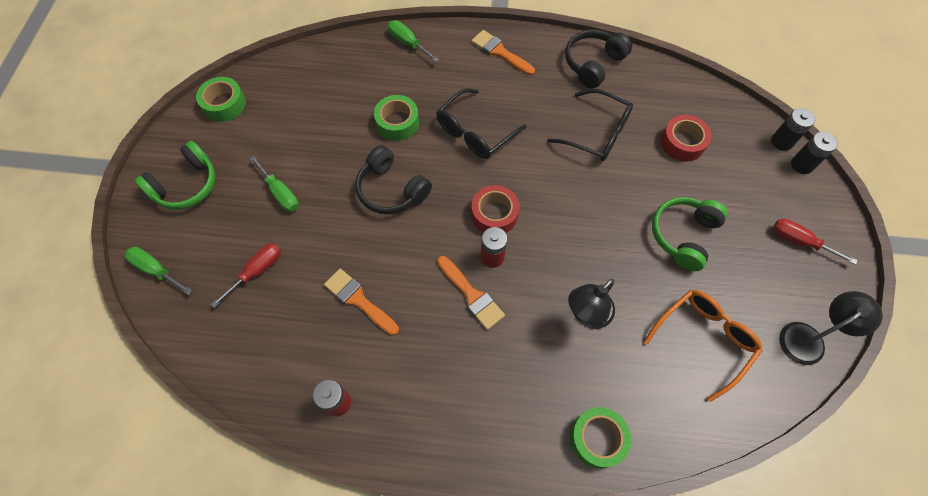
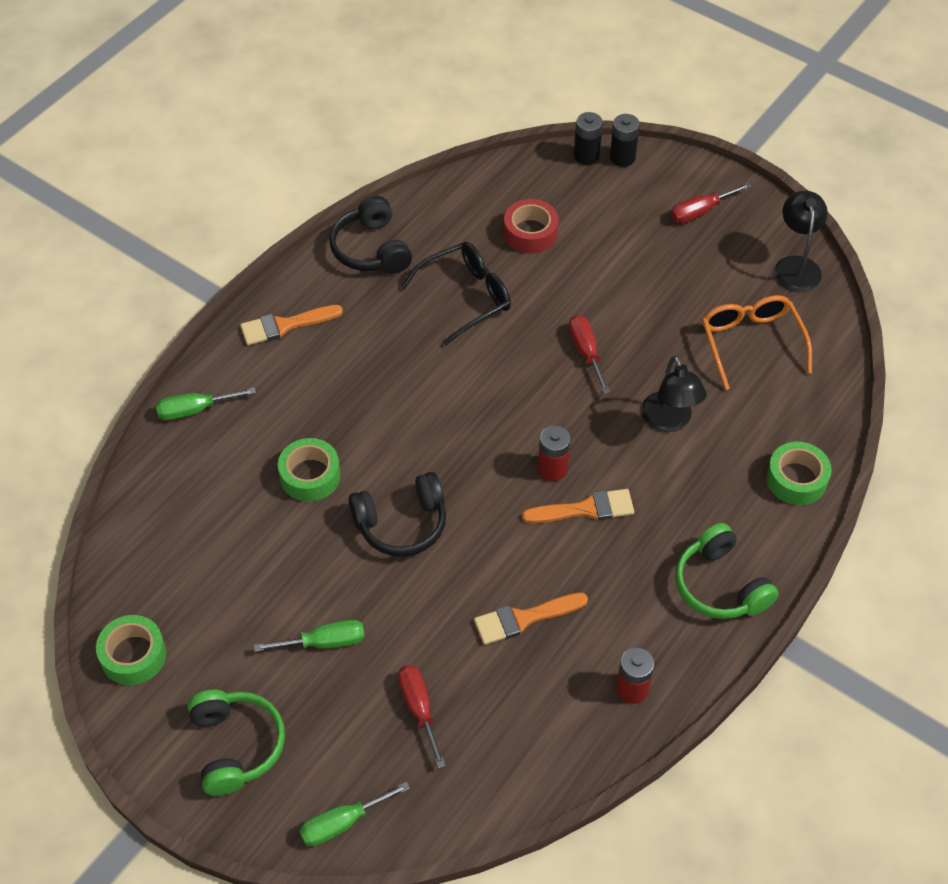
camera: 60 degrees left, 10 degrees down
(474, 132) = (382, 406): black glasses -> none
(494, 214) = (502, 441): red tape -> none
(607, 228) = (586, 352): none -> red screwdriver
(683, 235) = (635, 295): green headphones -> green headphones (720, 585)

